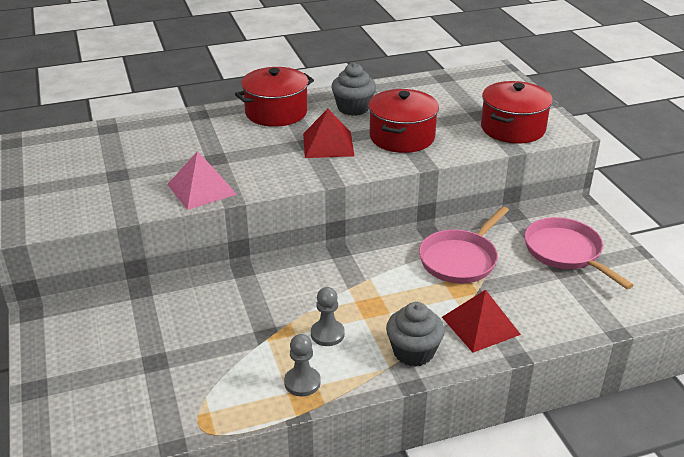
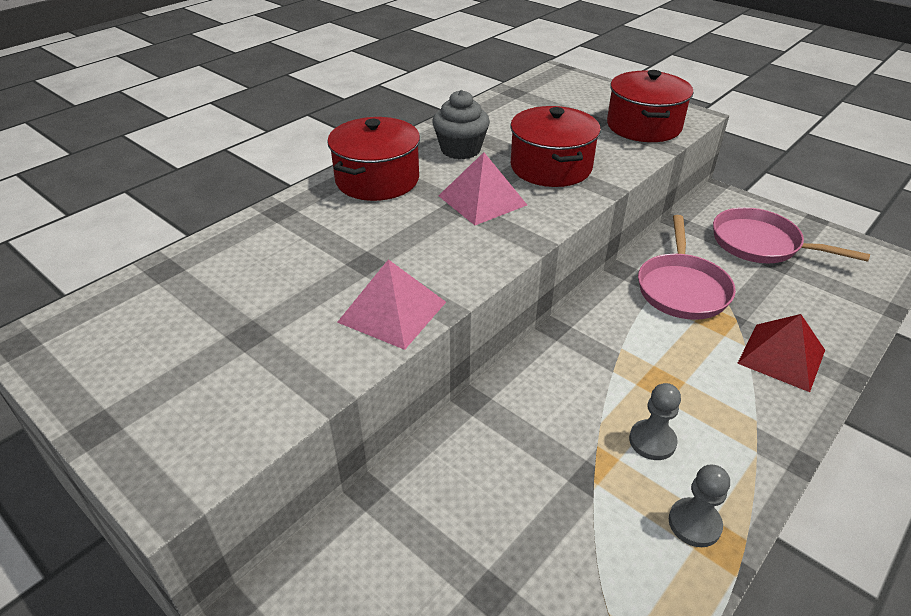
camera: 30 degrees left, 5 degrees up
(328, 144) = (482, 200): red pyramid -> pink pyramid
(413, 352) = (758, 420): grey cupcake -> none

